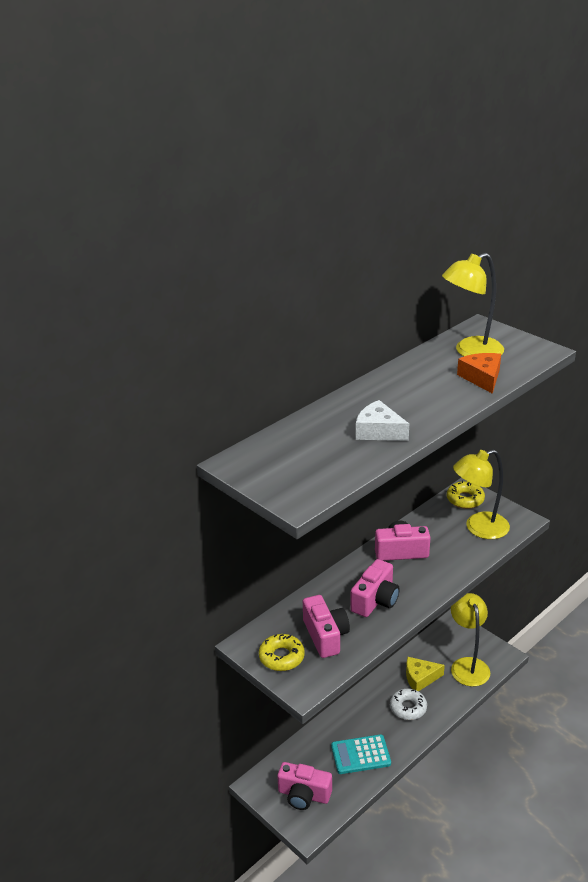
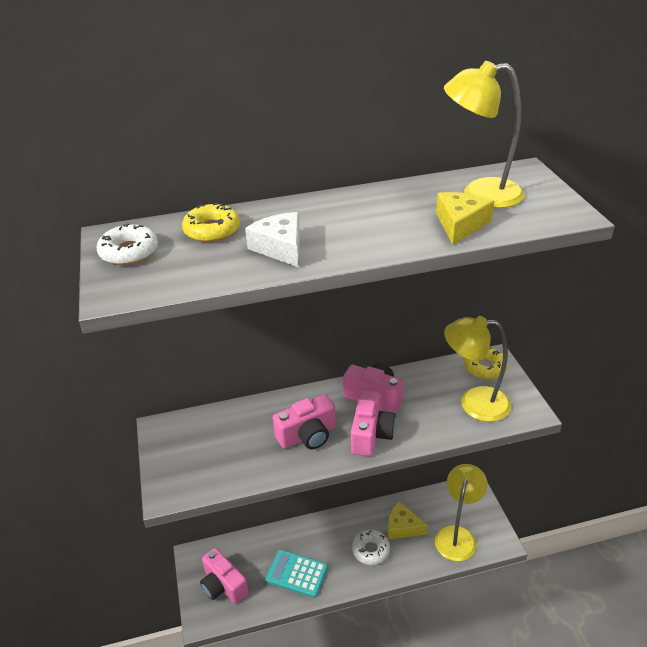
camera: 30 degrees right, 5 degrees up
(267, 470) = (129, 252): none -> white donut
(281, 657) = (177, 454): yellow donut -> yellow donut (212, 230)
(325, 636) = (232, 450): pink camera -> pink camera (371, 434)
(482, 378) = (460, 225): orange cheese -> yellow cheese

